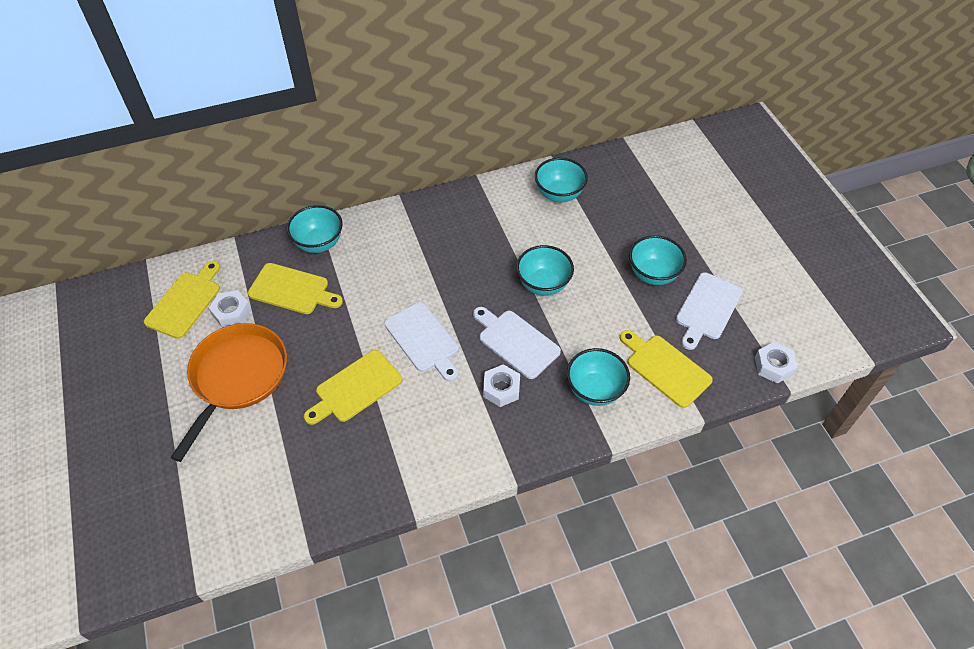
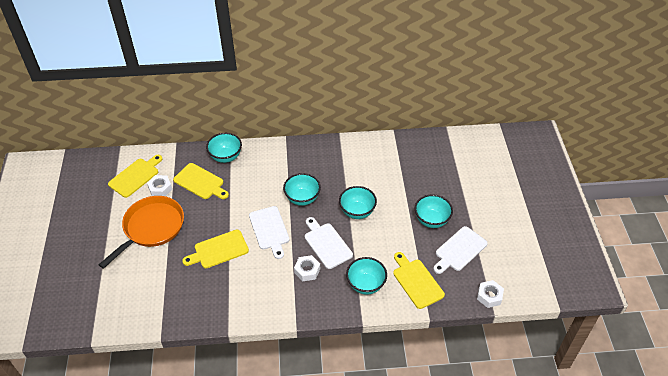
camera: 15 degrees right, 5 degrees down
(559, 194) = (389, 156): turquoise bowl -> turquoise bowl (302, 198)

